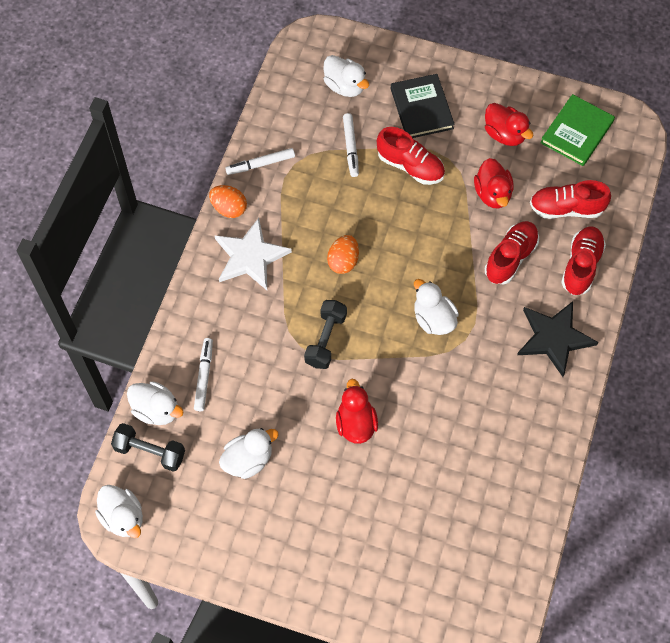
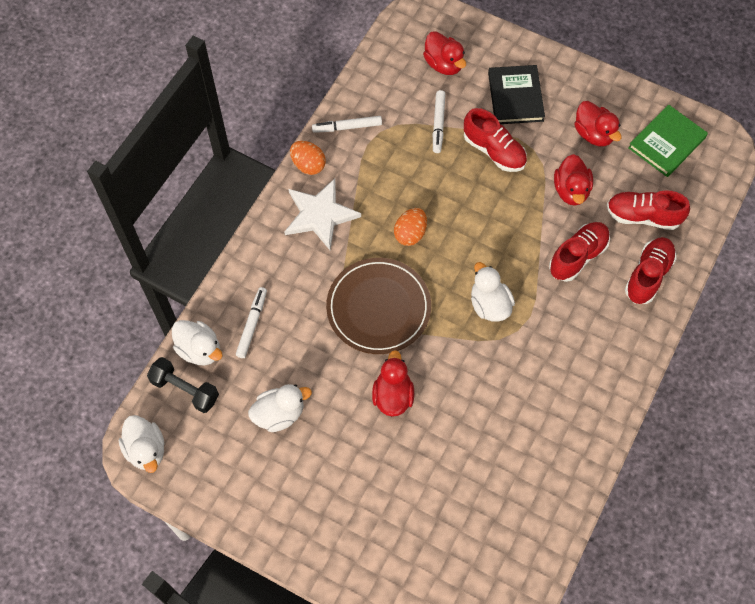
camera: 10 degrees right, 0 degrees up
(325, 339) = (378, 308): black dumbbell -> brown plate
(345, 86) = (444, 64): white duck -> red duck
(554, 338) = (608, 343): black star -> none

